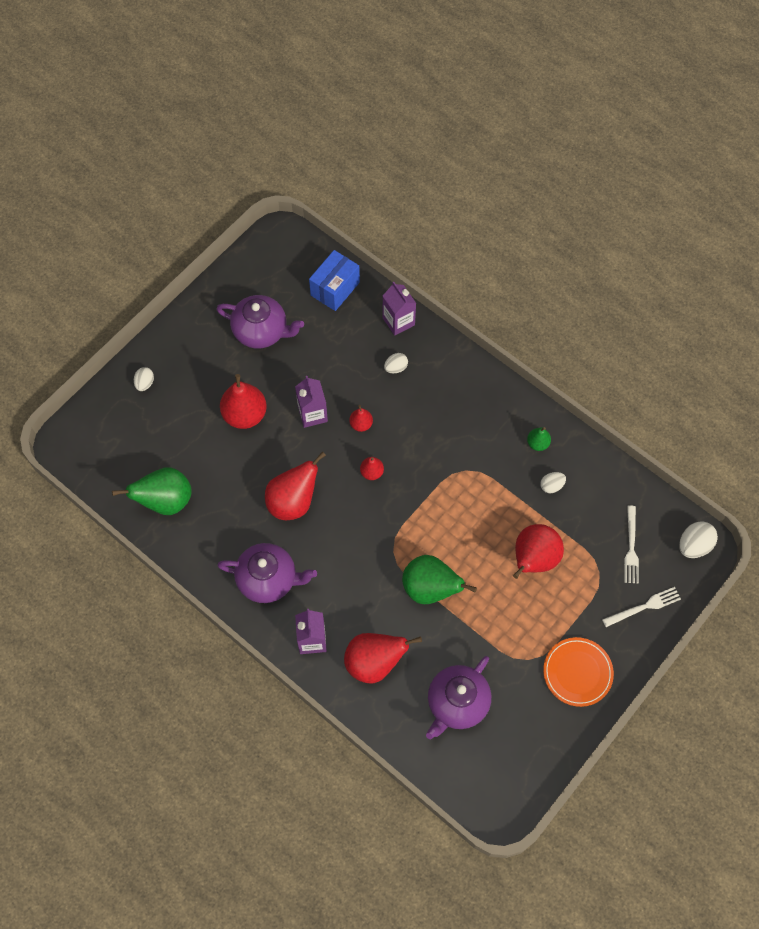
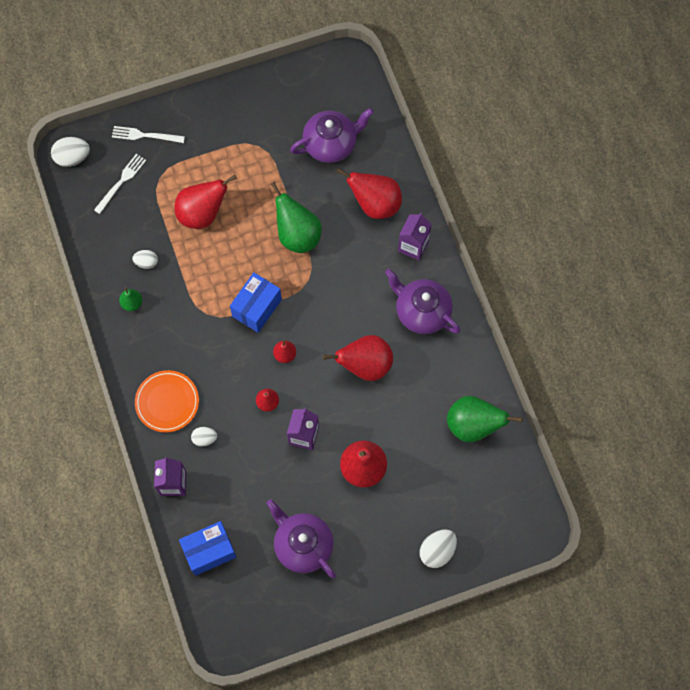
camera: 150 degrees left, 5 degrees up
(145, 383) = (437, 551): white egg -> white egg, size x1.58
(424, 499) = (257, 308): none -> blue box
(577, 672) = (228, 118): orange plate -> orange plate (167, 402)

